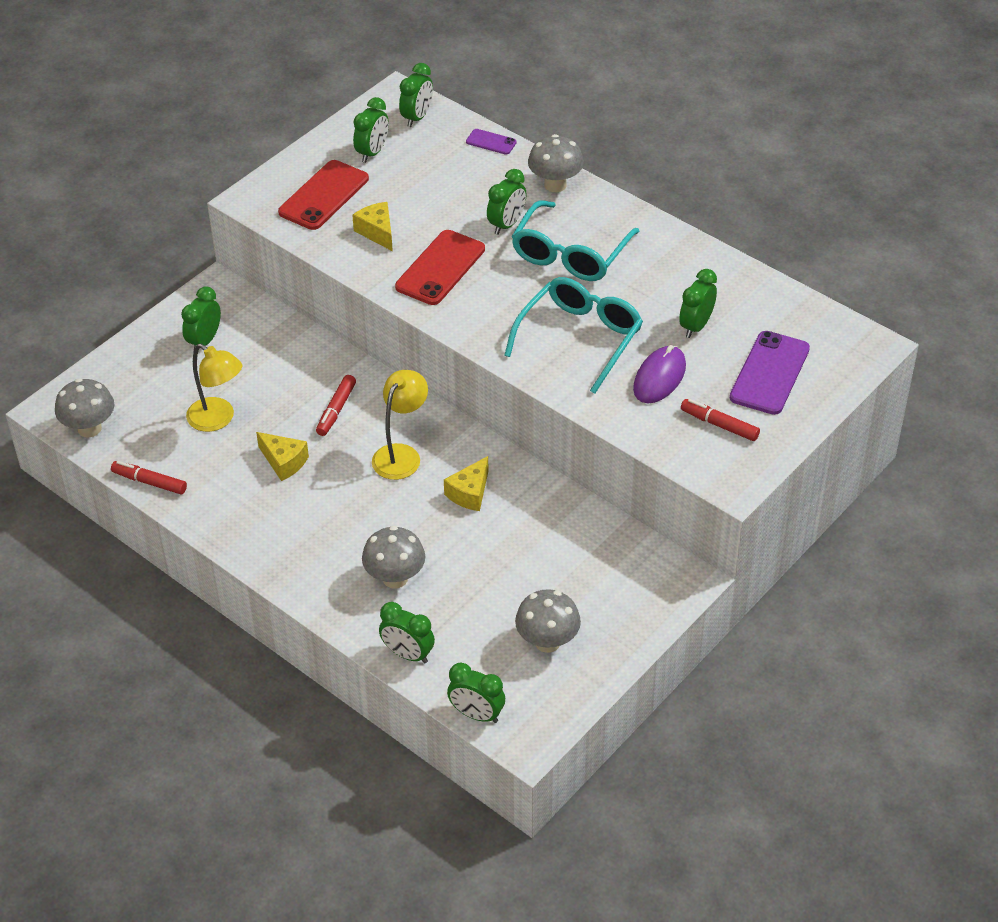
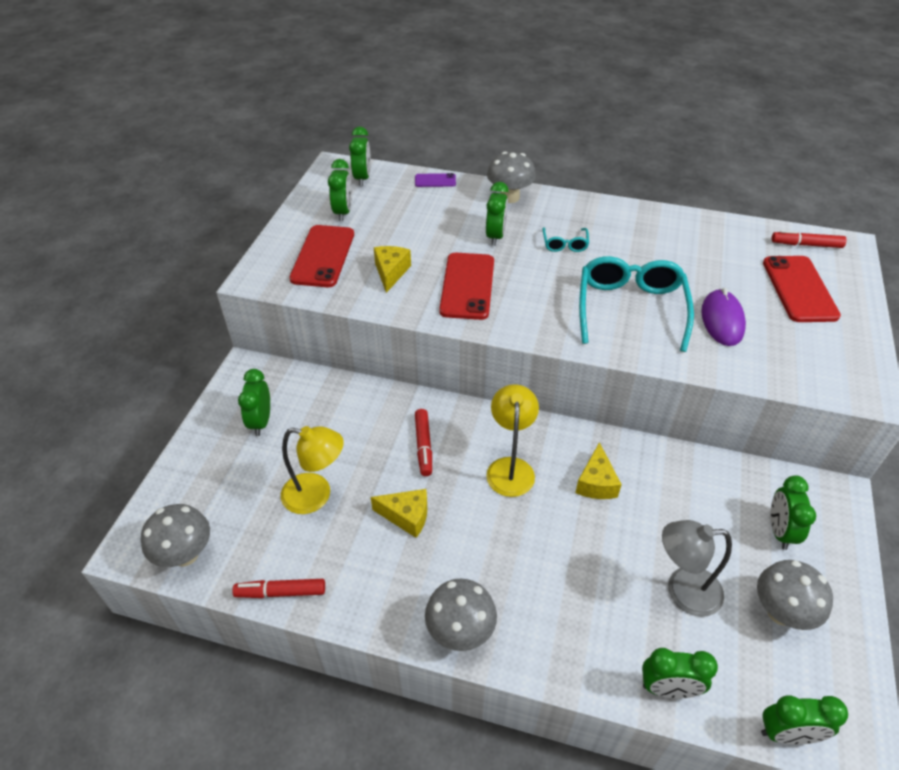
camera: 25 degrees left, 0 degrees up
(377, 232) = (391, 272): yellow cheese -> yellow cheese turned 60 degrees clockwise
(395, 578) = (593, 602): grey mushroom -> grey mushroom (460, 631)
(476, 598) = (682, 591): none -> grey lamp
(570, 254) = (565, 244): turquoise glasses -> turquoise glasses, size x0.46
(696, 326) = (710, 270): green clock -> green clock (779, 531)
(719, 425) = (805, 344): red marker -> red marker (806, 245)
(769, 373) = (799, 289): purple phone -> red phone

